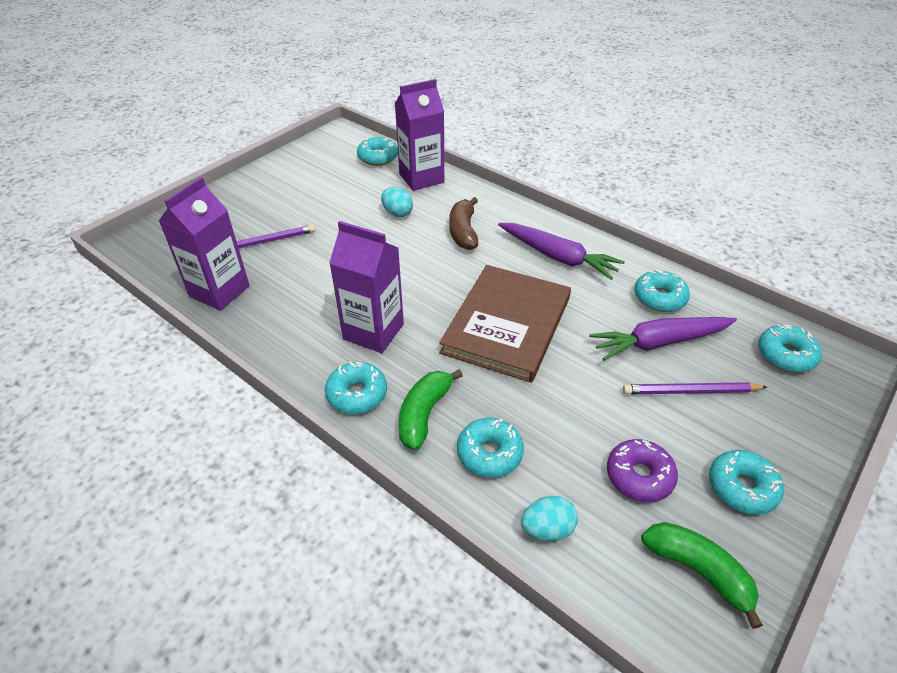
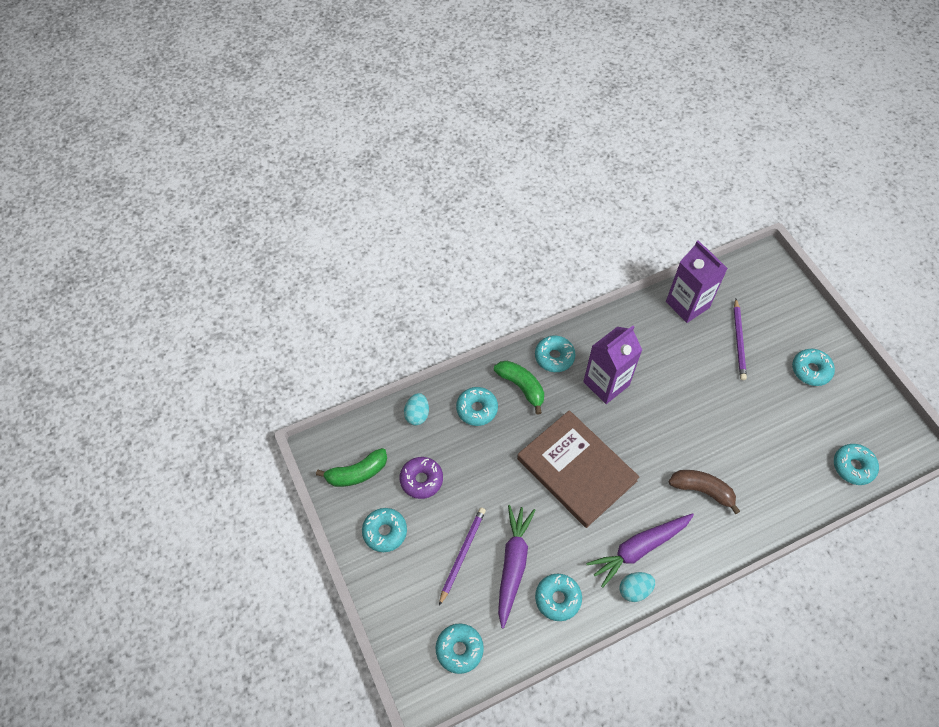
camera: 115 degrees right, 15 degrees up
(281, 192) = (811, 370): none -> turquoise donut
(397, 213) = (748, 449): turquoise egg -> turquoise egg (634, 590)
(421, 178) = (802, 491): purple carton -> none

